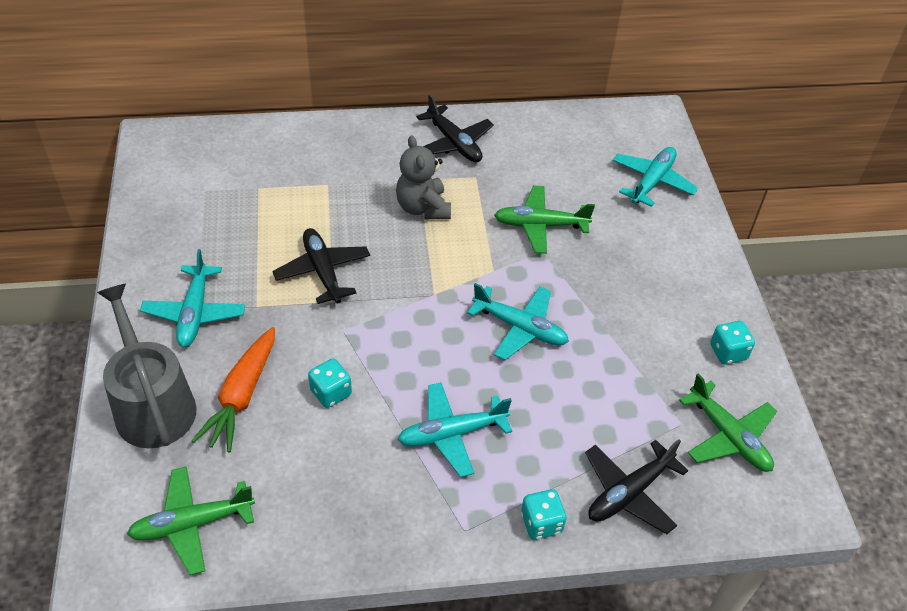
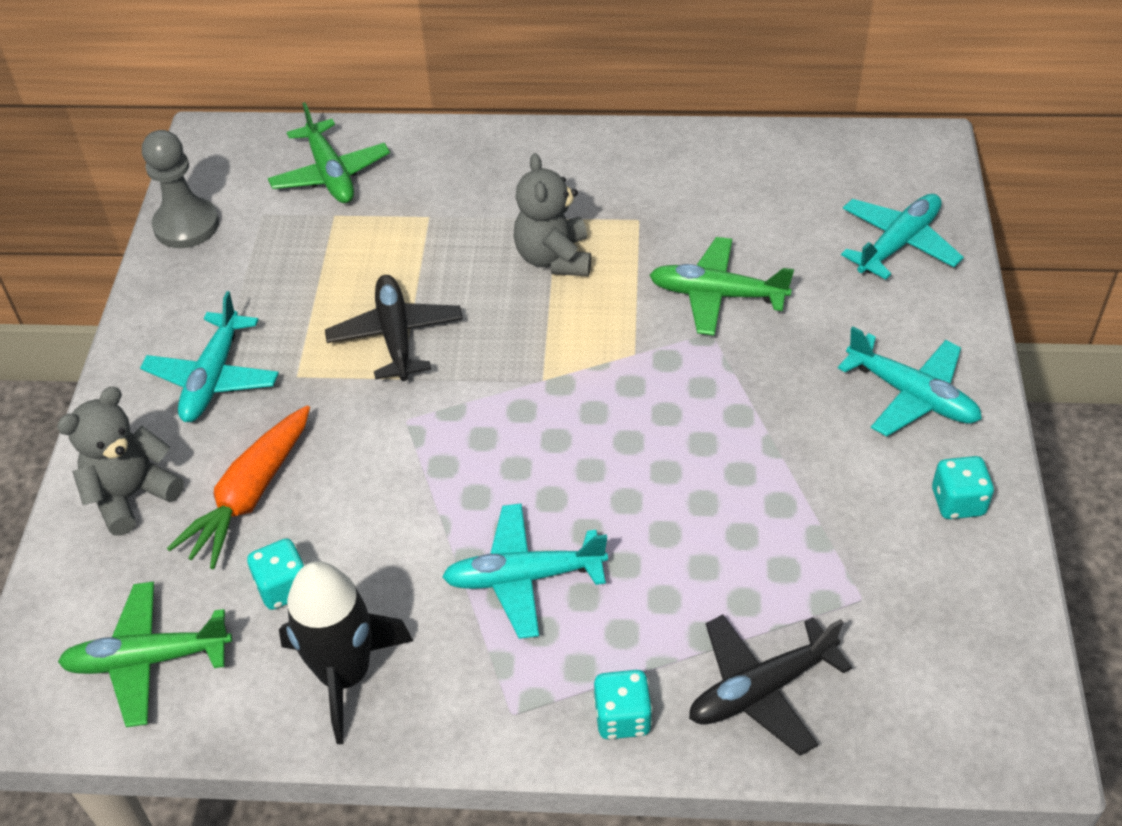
camera: 15 degrees right, 0 degrees up
(149, 203) = (186, 225): none -> grey pawn
(152, 404) = (132, 495): grey watering can -> grey teddy bear
(331, 393) = (369, 503): turquoise dice -> turquoise dice (284, 587)
(340, 517) = (345, 675): none -> black rocket
(454, 143) = (619, 170): black plane -> none
(520, 328) = (655, 438): turquoise plane -> turquoise plane (912, 395)
(728, 436) = (930, 625): green plane -> green plane (330, 174)

